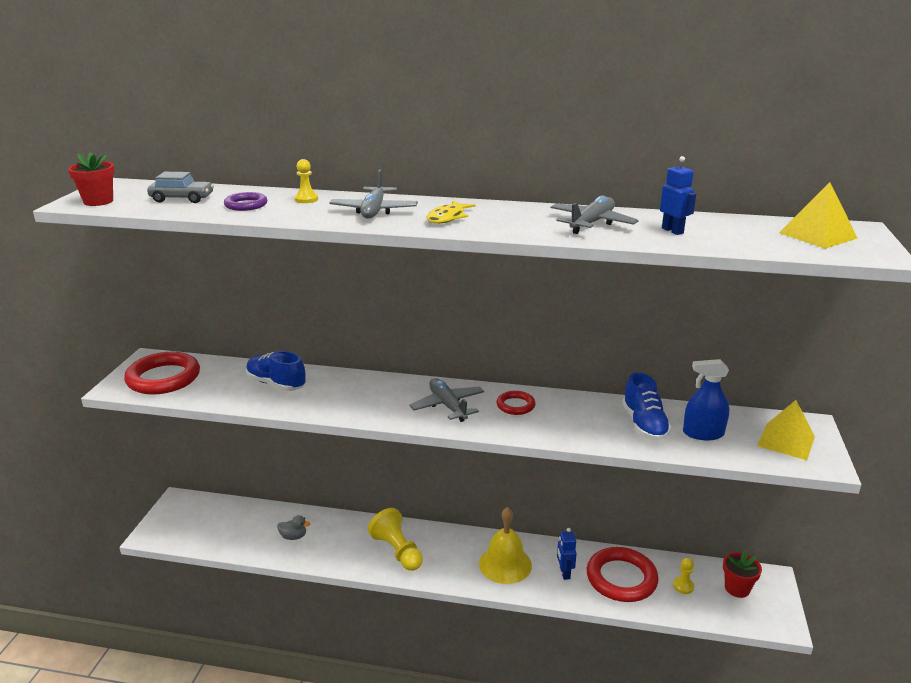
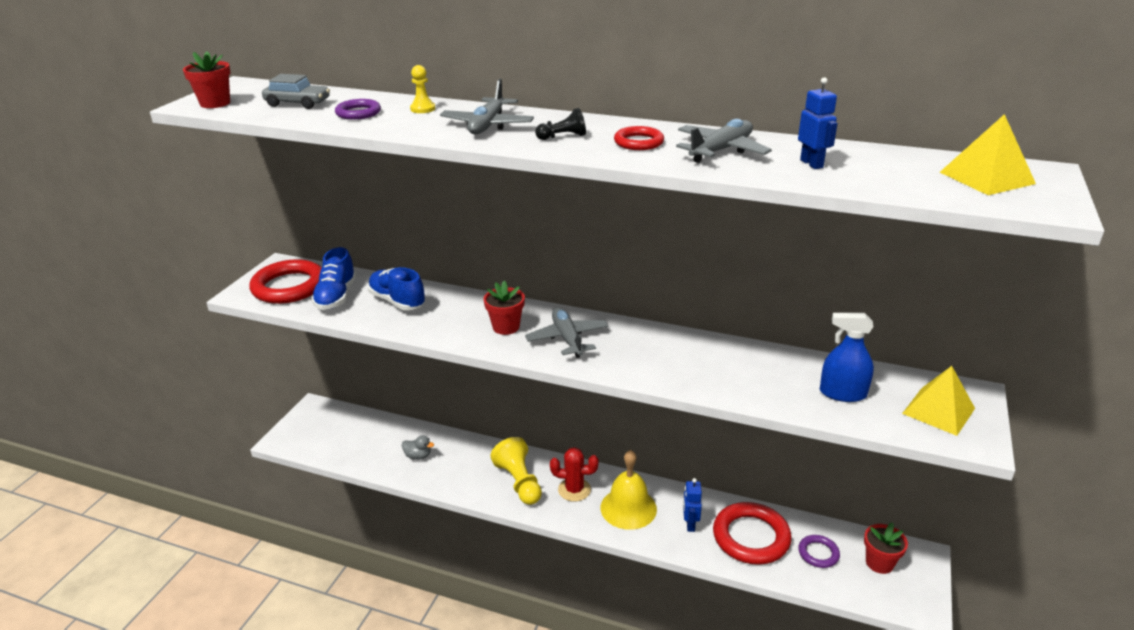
camera: 10 degrees right, 5 degrees up
(387, 400) = (506, 327): none -> red flower pot
(447, 218) = (563, 137): yellow fish -> black pawn
(451, 553) = (574, 490): none -> red cactus
(515, 405) = (640, 344): red ring -> red ring (638, 142)
(644, 425) = (777, 378): blue shoe -> blue shoe (336, 296)
(683, 586) = (818, 553): yellow pawn -> purple ring

